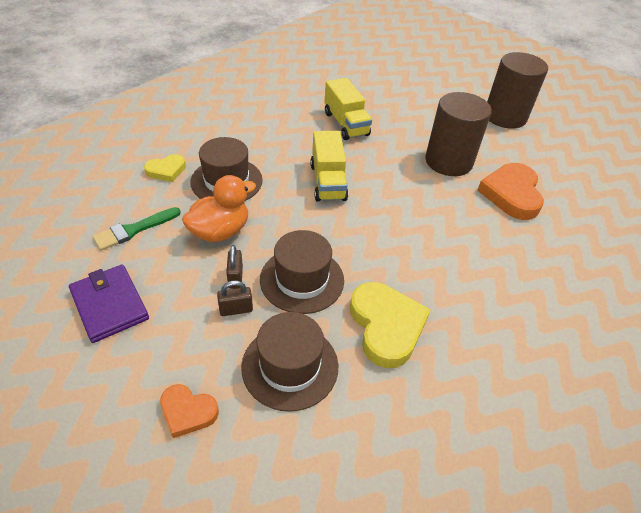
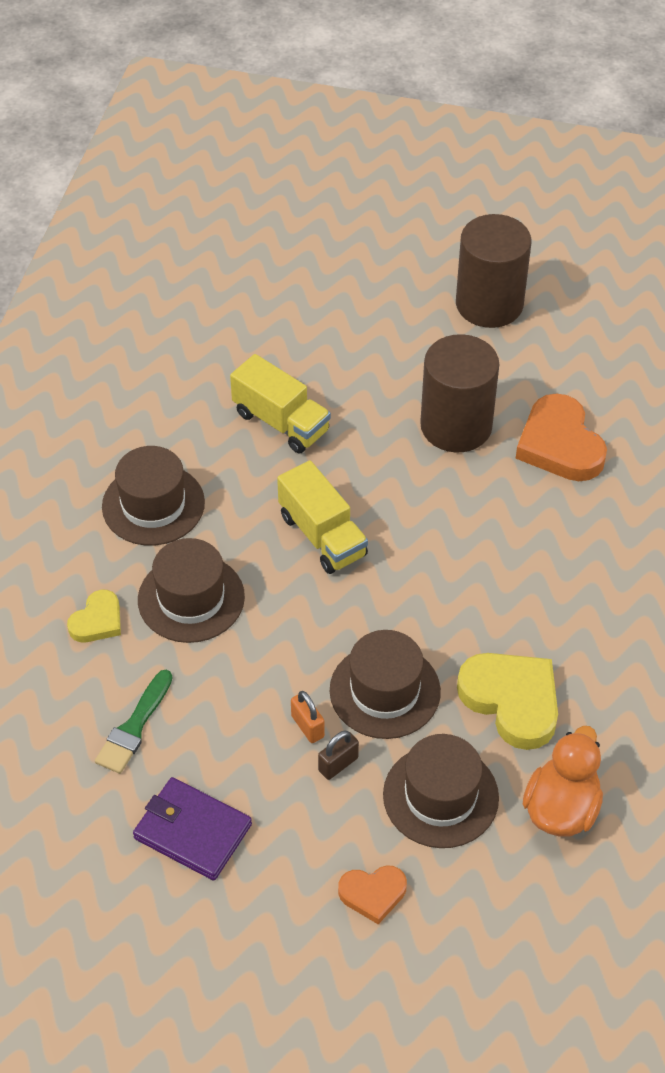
camera: 25 degrees left, 5 degrees up
(220, 231) = (242, 675): orange duck -> orange duck (561, 808)
(235, 277) = (307, 726): brown padlock -> orange padlock
(245, 132) = (153, 505): none -> brown hat

